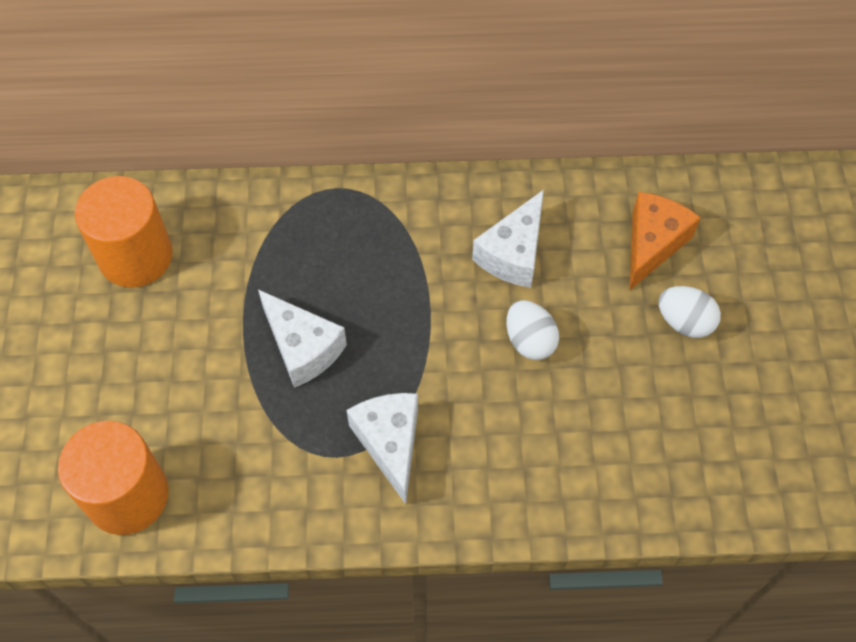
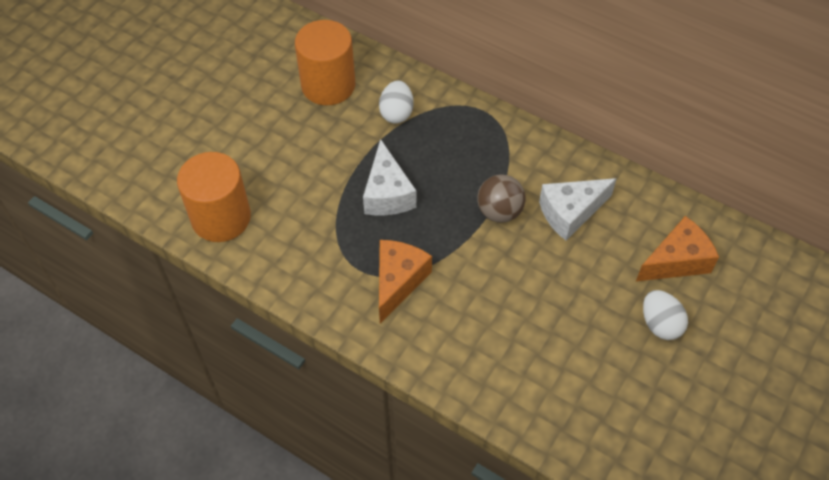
camera: 35 degrees right, 5 degrees down
(390, 443) = (398, 281): white cheese -> orange cheese
(440, 296) = (499, 212): none -> brown ball
(529, 341) = (539, 273): white egg -> white egg (396, 113)

